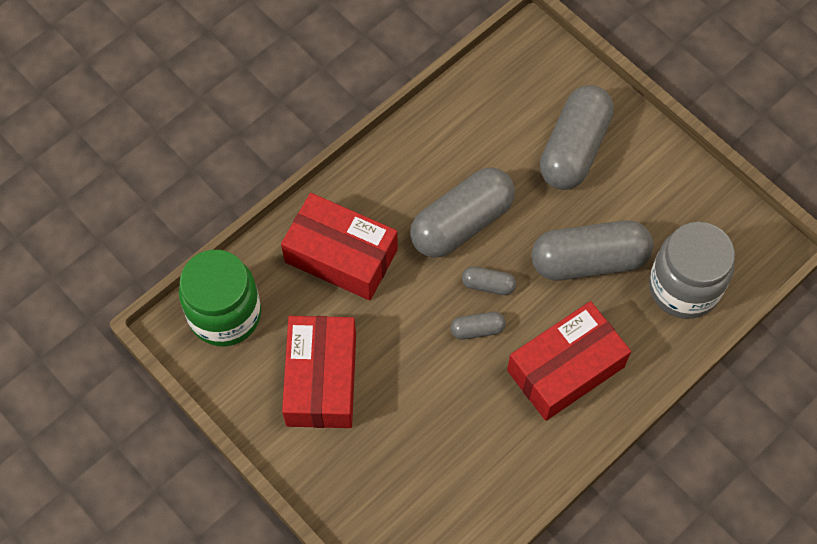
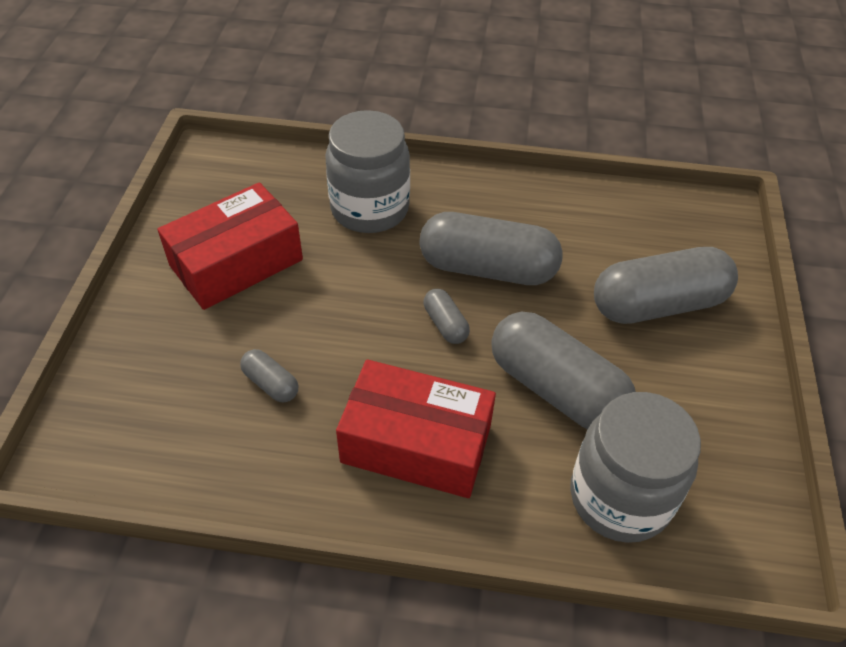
camera: 50 degrees right, 15 degrees down
(225, 314) = (246, 172): green jar -> none
(341, 256) = (370, 209): red box -> grey jar
(477, 329) = (390, 344): grey capsule -> grey capsule (270, 384)

